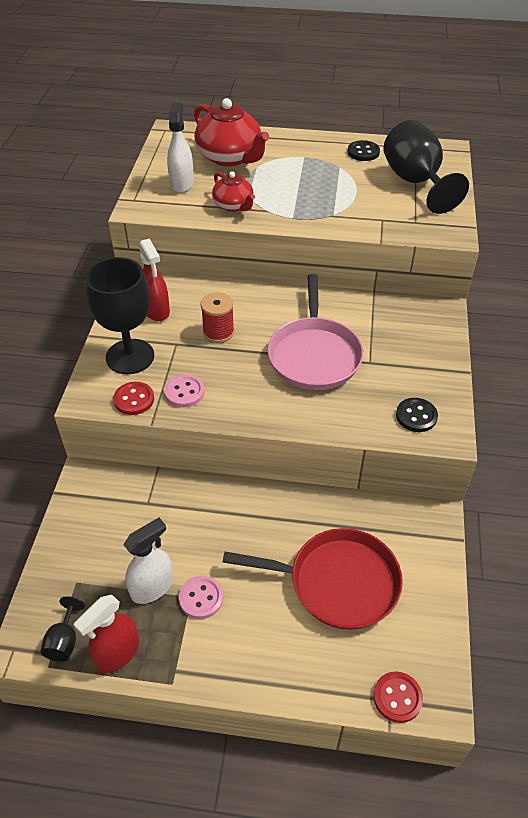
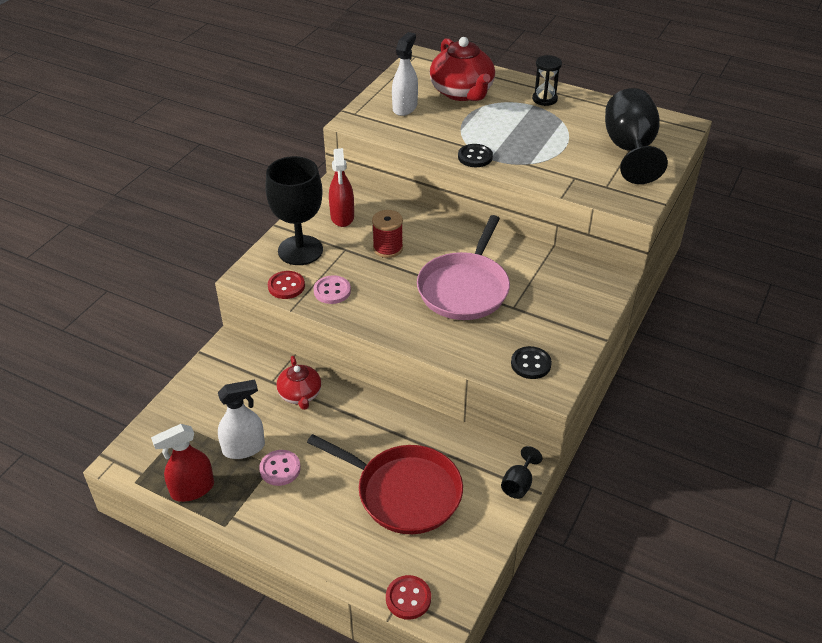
camera: 20 degrees right, 5 degrees down
(64, 641) = (155, 467): black goblet -> black goblet (518, 484)
(234, 205) = (441, 136): red teapot -> red teapot (300, 395)
(311, 149) = (544, 99): none -> black hourglass
(363, 152) = (594, 112): black button -> black button (475, 157)

